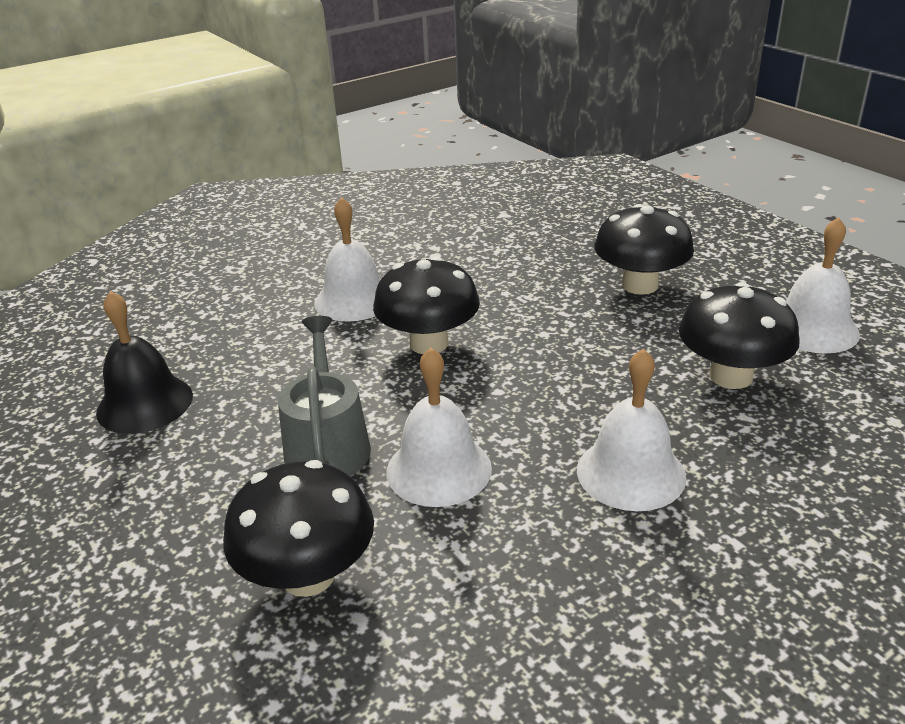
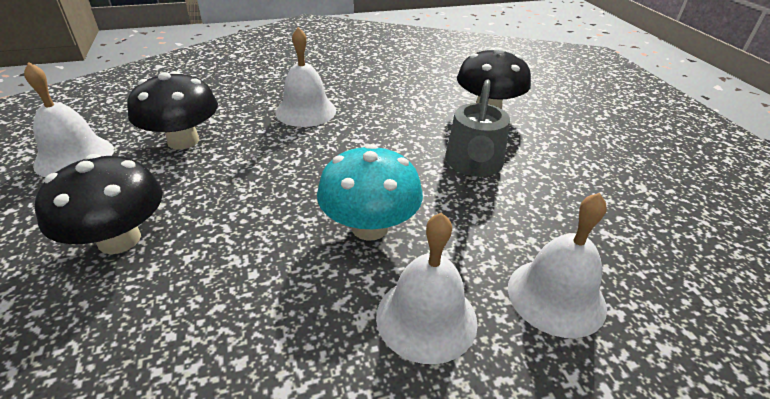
camera: 165 degrees left, 5 degrees up
(145, 403) = (631, 232): black bell -> none
(429, 343) = (369, 227): black mushroom -> turquoise mushroom
(439, 469) = (407, 135): white bell -> white bell (556, 296)

